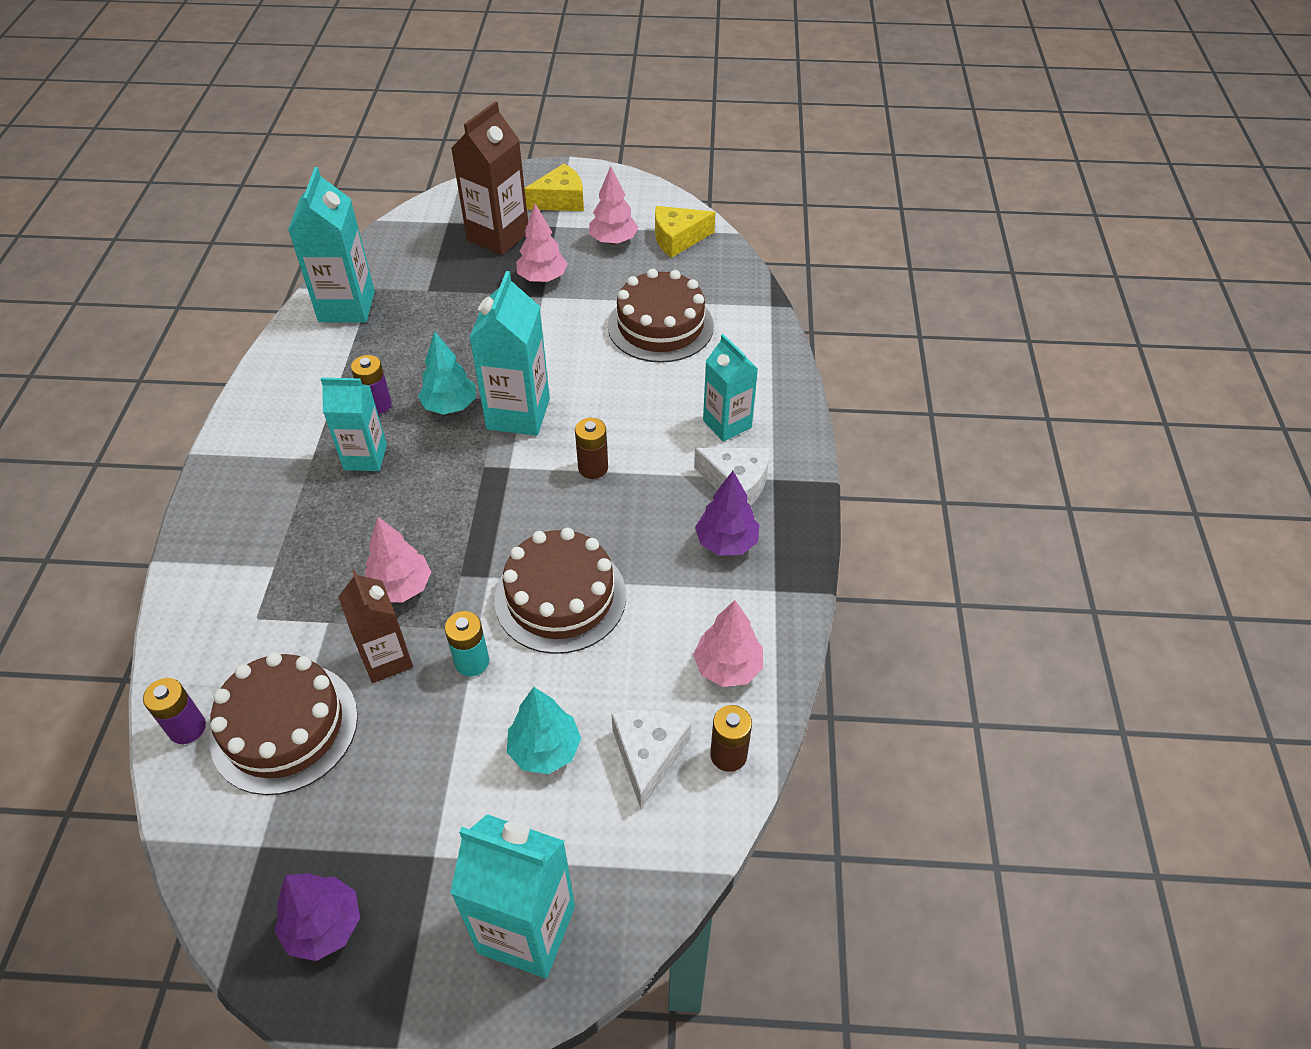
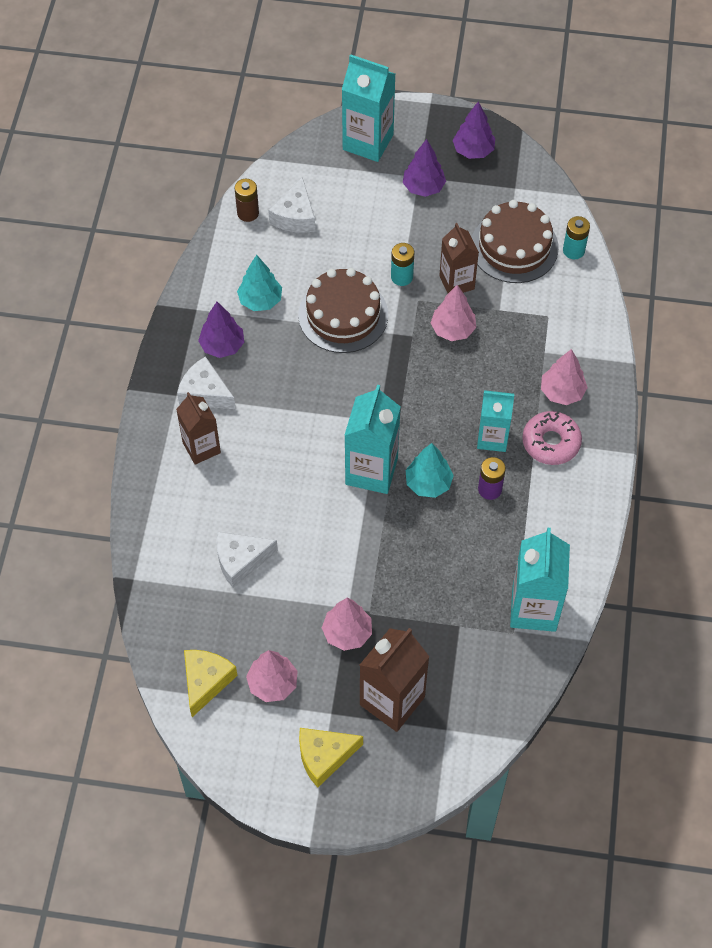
camera: 175 degrees left, 10 degrees up
(187, 728) = (573, 250): purple battery -> turquoise battery
(291, 457) = (551, 442): none -> pink donut
(426, 832) = (423, 187): none -> purple tree
(545, 750) = (356, 223): turquoise tree -> turquoise tree (260, 300)
(593, 468) = (313, 414): brown battery -> none
(660, 326) = (240, 560): brown cake -> white cheese
(677, 239) = (206, 681): yellow cheese -> yellow cheese turned 60 degrees counterclockwise
(727, 424) = (201, 448): turquoise carton -> brown carton
(728, 667) = (238, 262): pink tree -> pink tree (562, 392)

